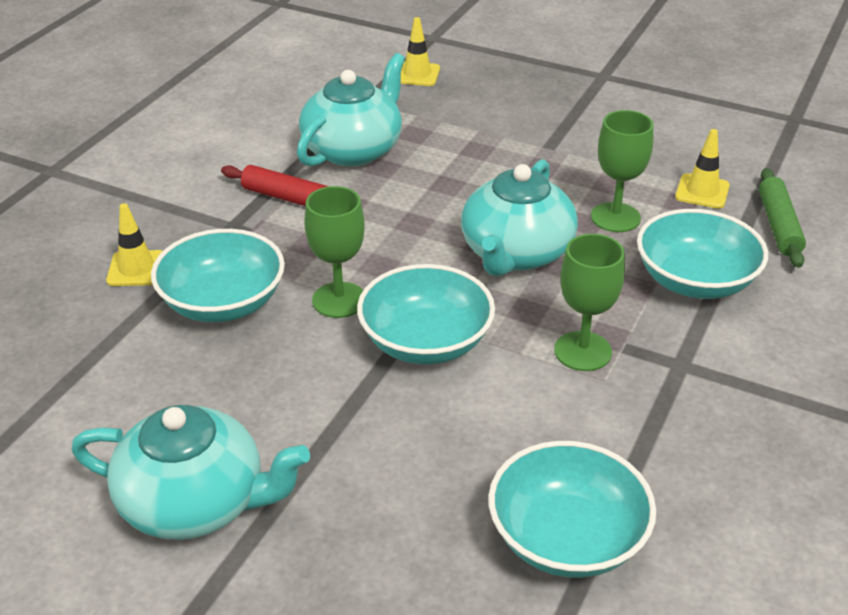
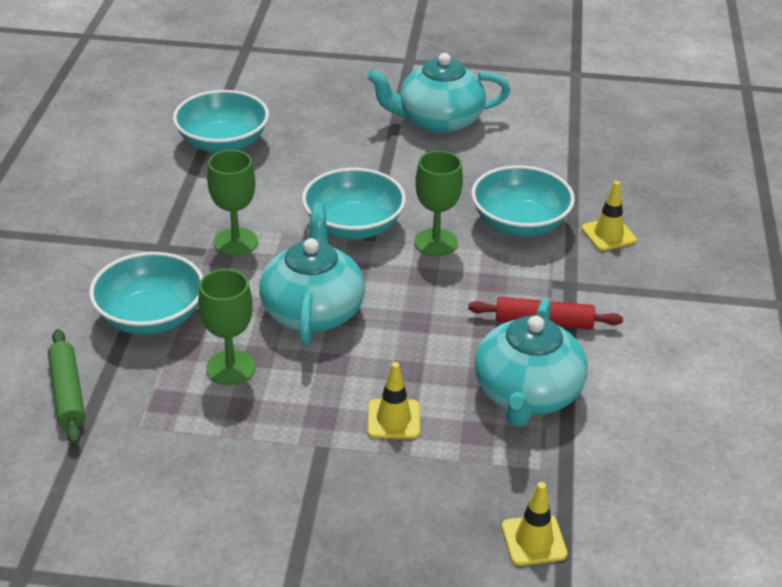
camera: 160 degrees right, 0 degrees up
(702, 191) = (144, 420): yellow traffic cone -> yellow traffic cone (393, 419)

